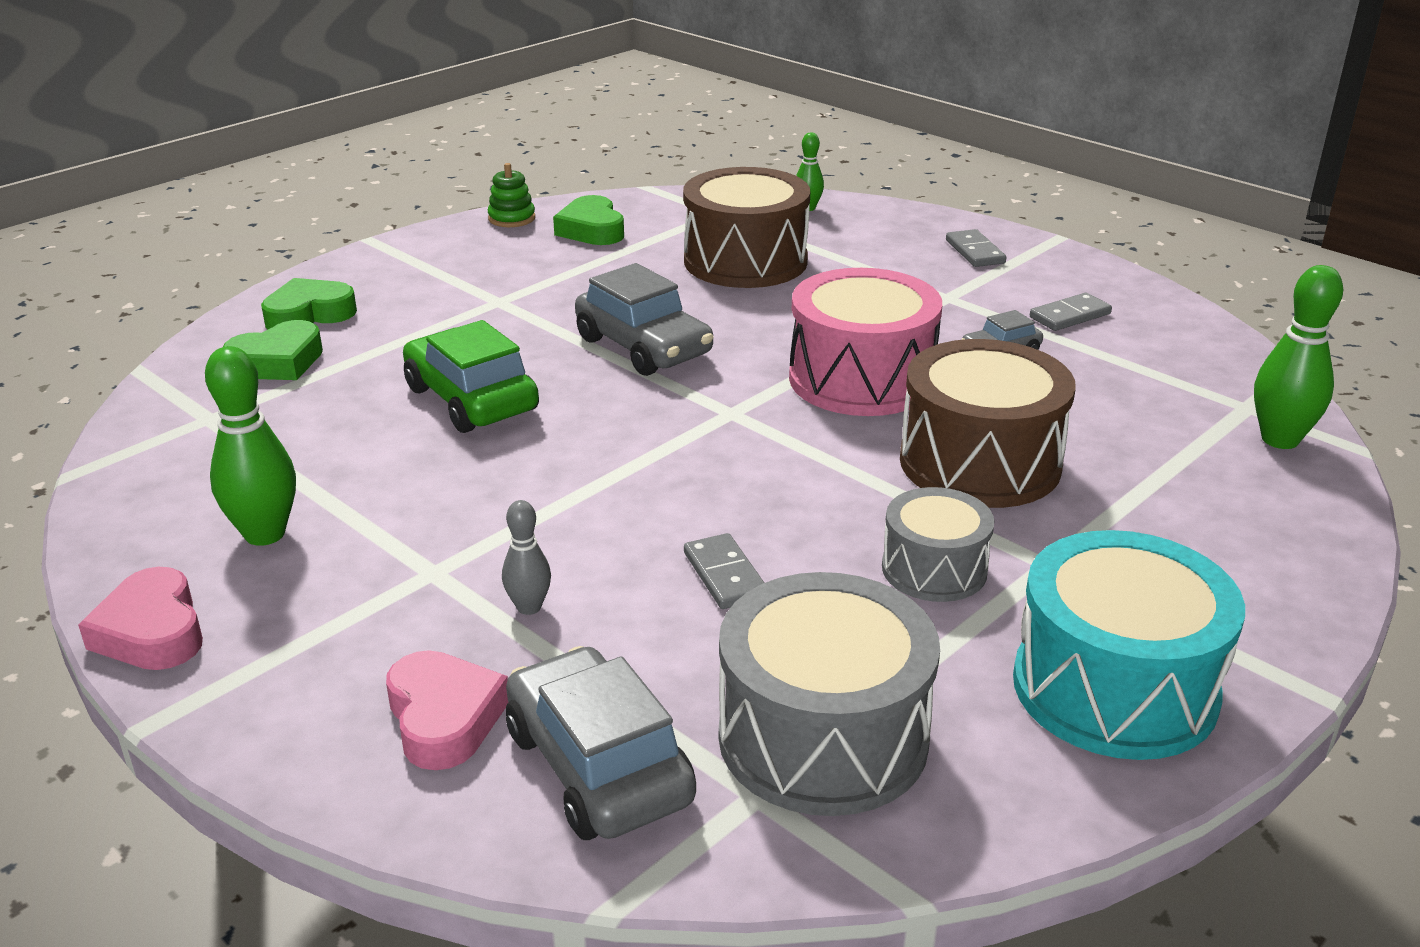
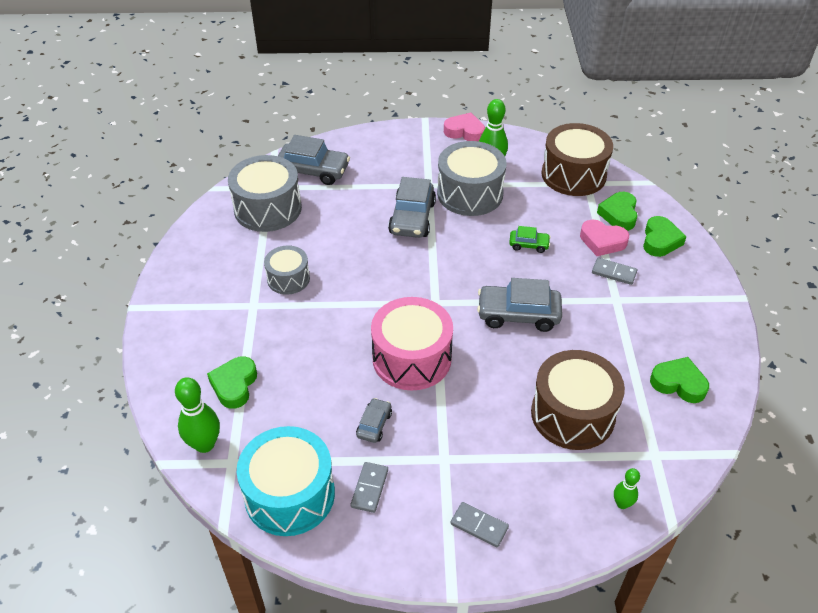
camera: 135 degrees right, 15 degrees up
(399, 512) = (470, 193): none -> grey drum
(444, 718) = (364, 158): pink heart -> pink heart (602, 241)
(471, 399) = (529, 245): green car -> green car, size x0.52
(511, 218) = (726, 363): green stacking toy -> none
(529, 607) = (387, 193): grey bowling pin -> none
(566, 535) = (412, 218): none -> grey car
(725, 575) = (348, 235): grey domino -> grey domino (614, 273)
(980, 463) = (317, 340): brown drum -> brown drum (573, 175)
(1114, 688) = (200, 270): turquoise drum -> turquoise drum (290, 494)
(1179, 477) = (234, 385): none -> green heart

